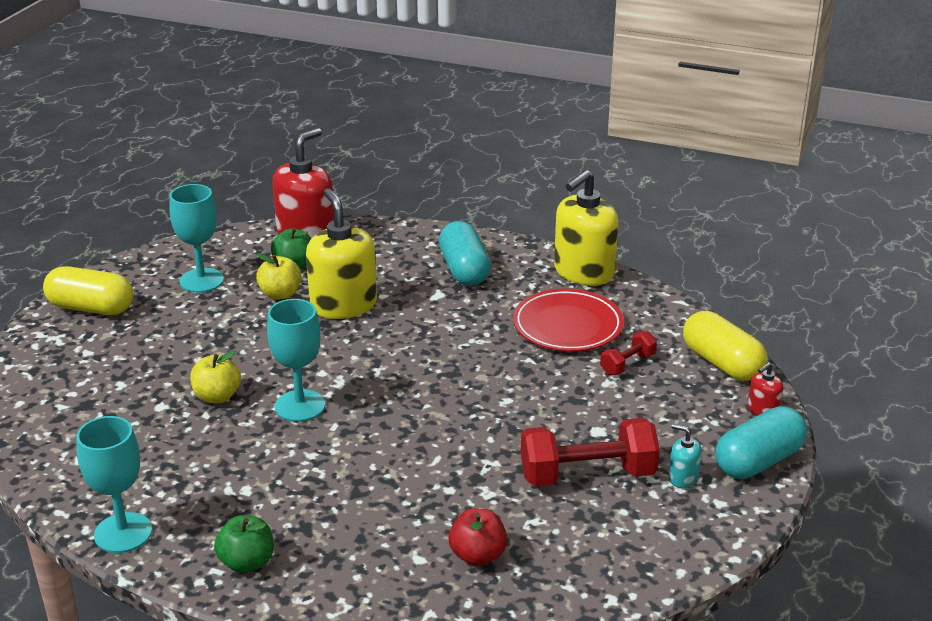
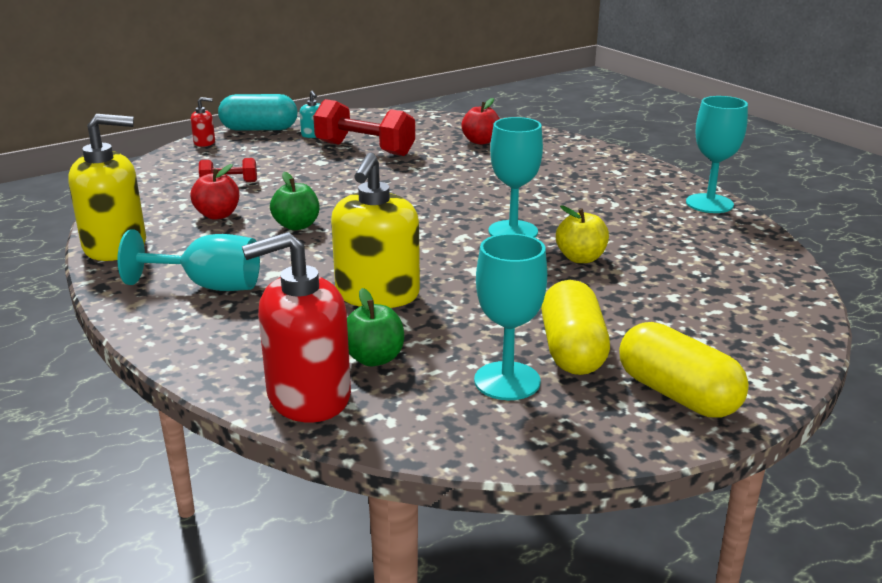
camera: 145 degrees left, 5 degrees down
(247, 562) = (627, 171): green apple -> green apple (297, 226)
(280, 294) = (429, 329): yellow apple -> none
(464, 270) = (209, 286): turquoise capsule -> turquoise goblet
(567, 326) = (218, 215): red plate -> red apple
(722, 363) = (170, 165): yellow capsule -> yellow capsule (572, 350)

